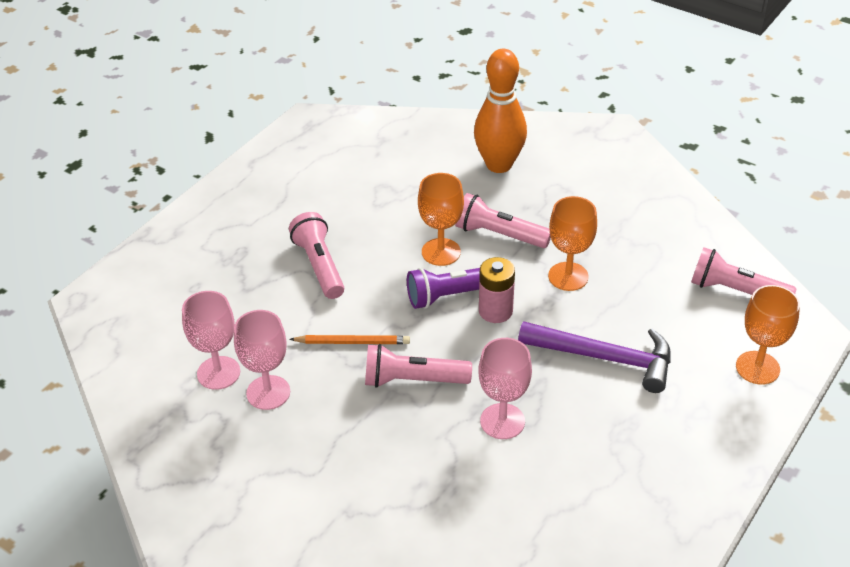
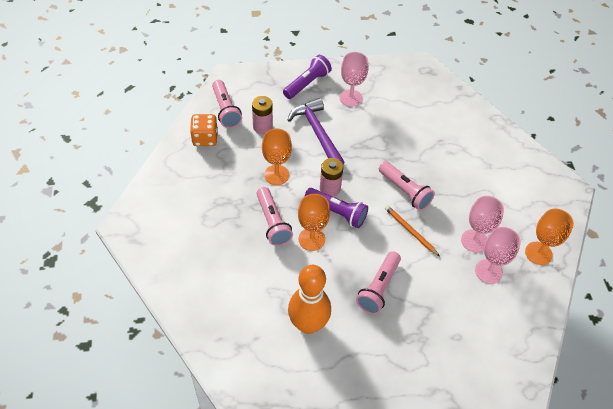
camera: 135 degrees left, 10 degrees up
(499, 165) = (209, 262): orange bowling pin -> orange bowling pin (308, 324)
(502, 421) = (390, 146): pink goblet -> pink goblet (350, 98)
(669, 310) = (262, 126): none -> pink battery
(695, 246) = (205, 138): none -> orange dice
(720, 409) = (307, 84): none -> purple flashlight
(757, 368) = (270, 83): orange goblet -> orange goblet (538, 253)

